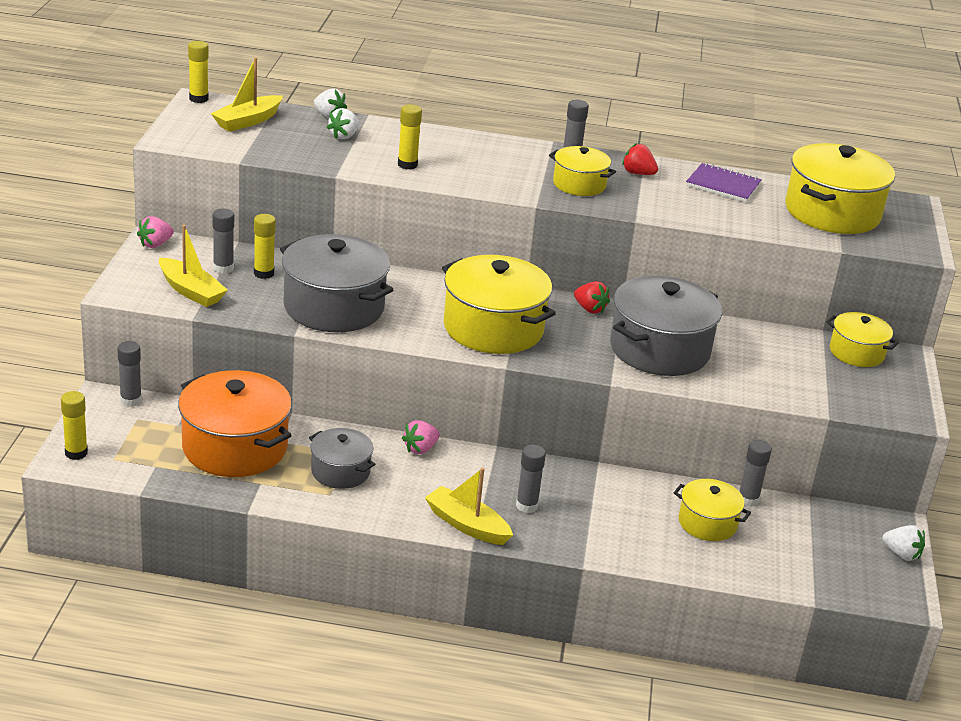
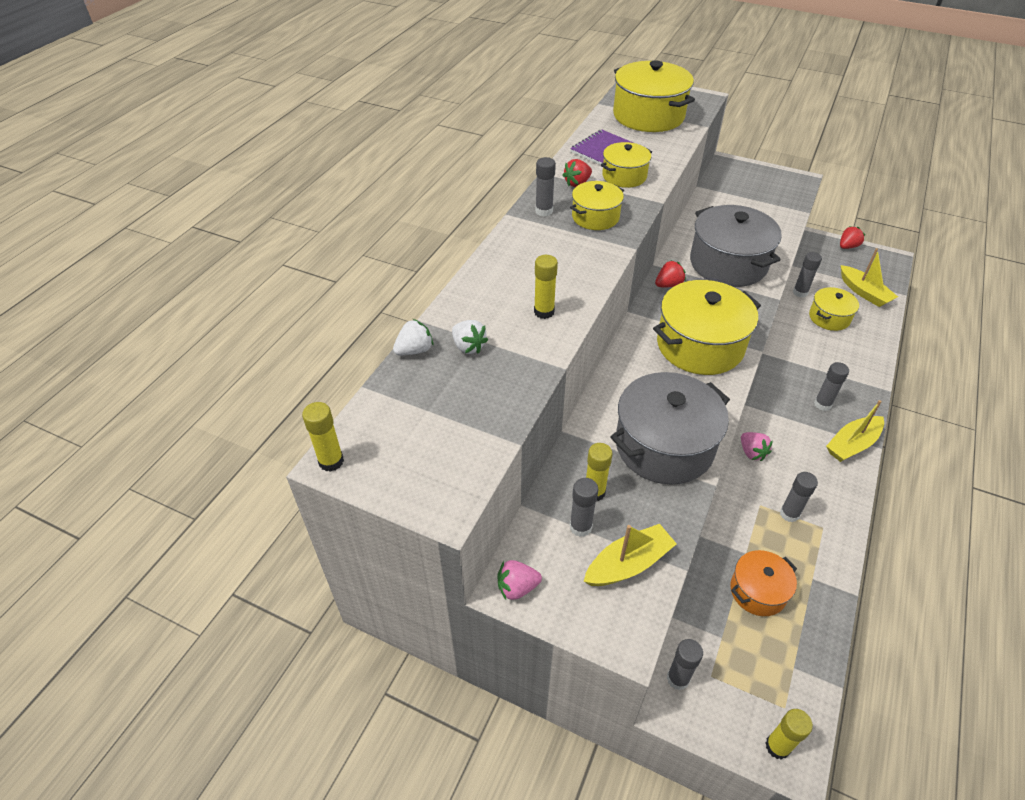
camera: 70 degrees left, 15 degrees up
(155, 244) = (517, 587): pink strawberry -> pink strawberry turned 105 degrees clockwise
(235, 447) = (758, 591): orange pot -> orange pot, size x0.56
(247, 121) = (410, 422): yellow boat -> yellow boat (864, 292)
(340, 471) = (789, 514): grey pot -> grey glue stick
(856, 352) = (726, 180): yellow pot -> yellow pot (624, 176)
(901, 554) = (847, 246): white strawberry -> red strawberry

